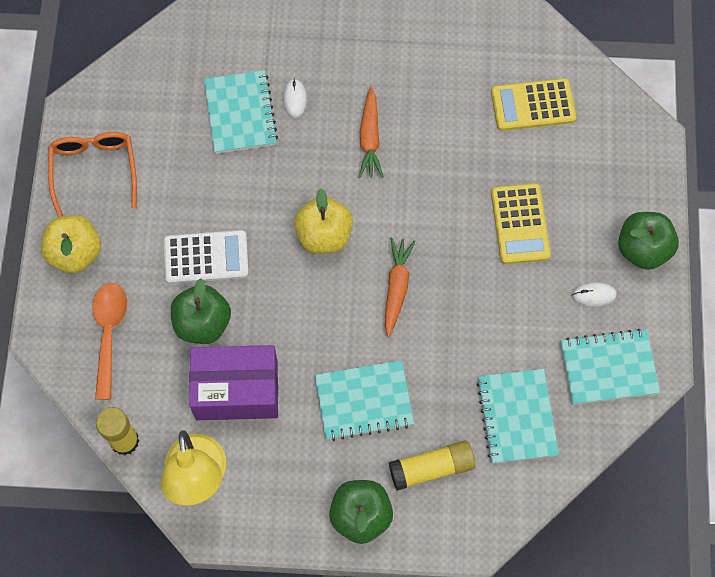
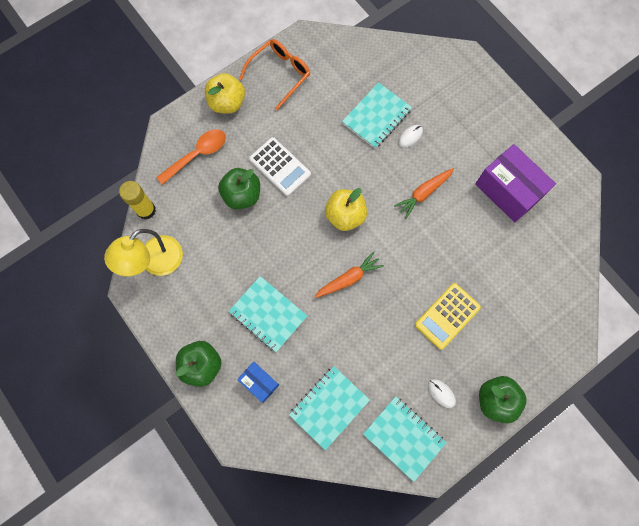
camera: 50 degrees right, 5 degrees up
(237, 390) = (219, 243): purple box -> purple box (508, 191)
(431, 468) = (259, 382): yellow glue stick -> blue box
(533, 105) = (527, 265): yellow calculator -> none

